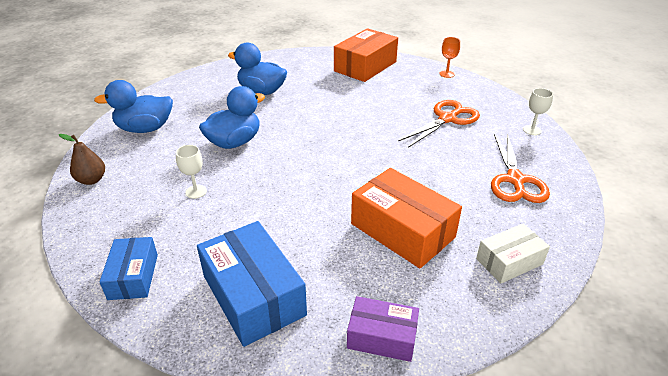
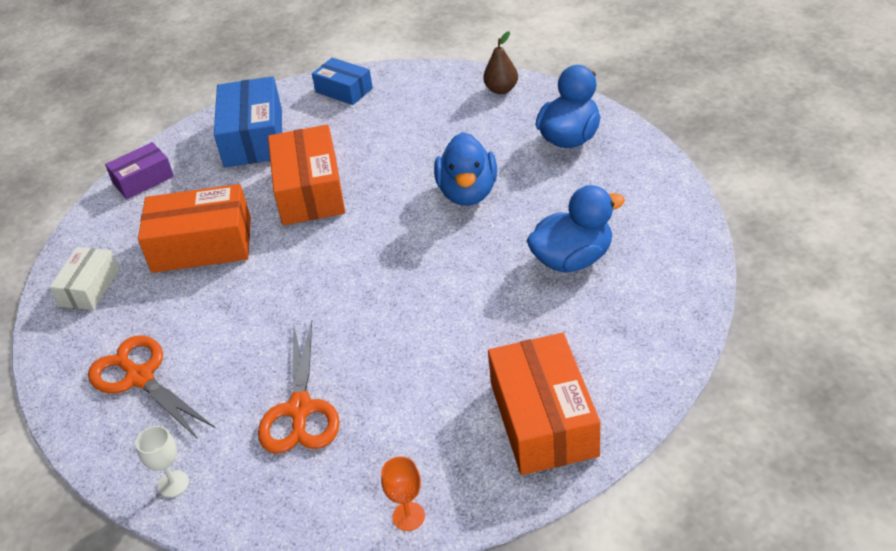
camera: 135 degrees right, 5 degrees up
(196, 192) = (410, 143): white goblet -> none
(253, 295) = (253, 137): blue box -> blue box turned 75 degrees clockwise
(293, 211) = (310, 191): none -> orange box

